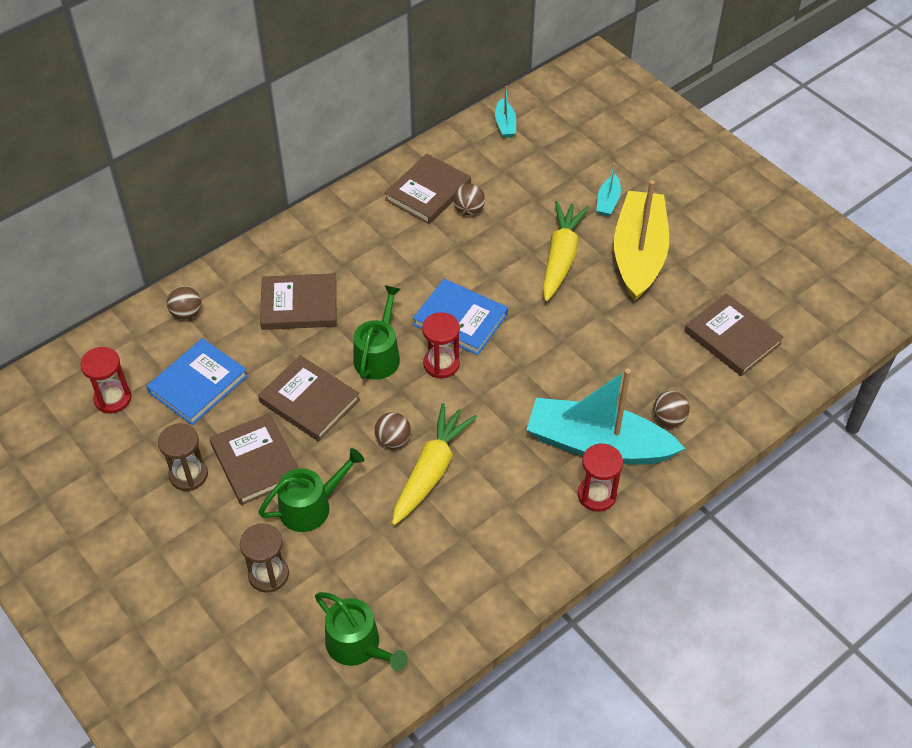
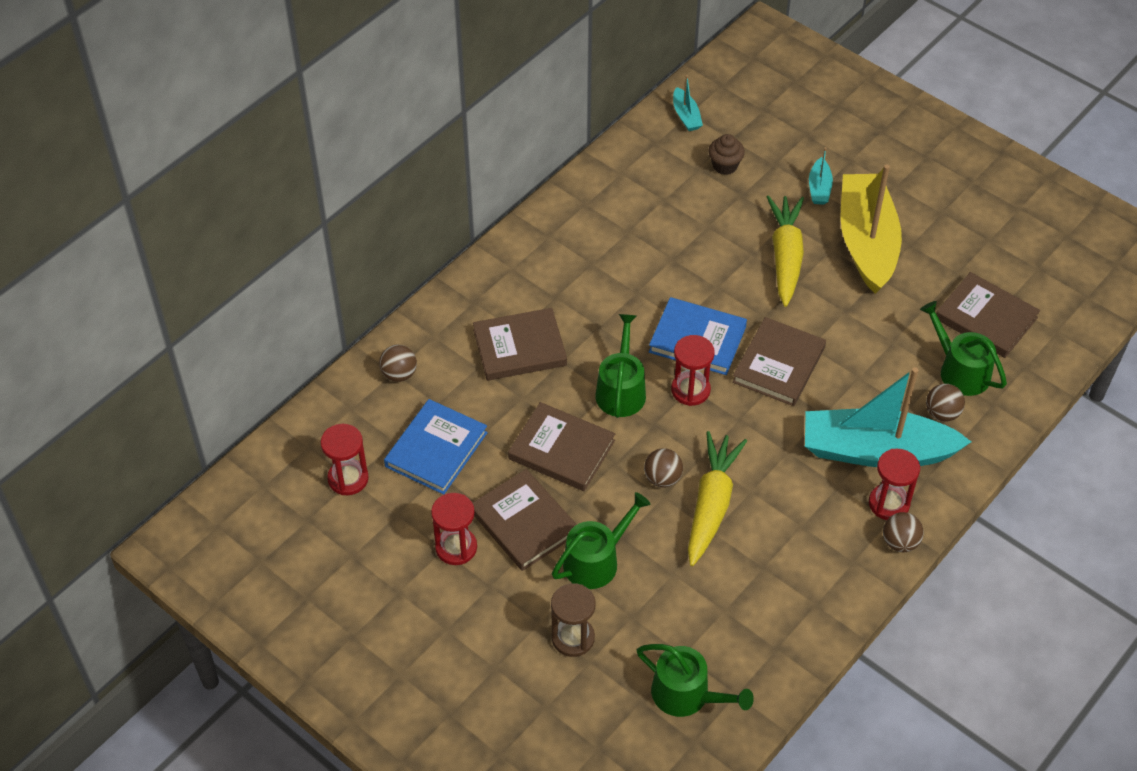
camera: 10 degrees left, 0 degrees up
(188, 475) = (456, 547): brown hourglass -> red hourglass
(428, 192) = (623, 203): brown book -> brown book (779, 365)
(469, 210) = (673, 218): brown ball -> brown ball (900, 542)
(528, 171) = (725, 166): none -> brown cupcake
(695, 382) = (960, 370): none -> green watering can

